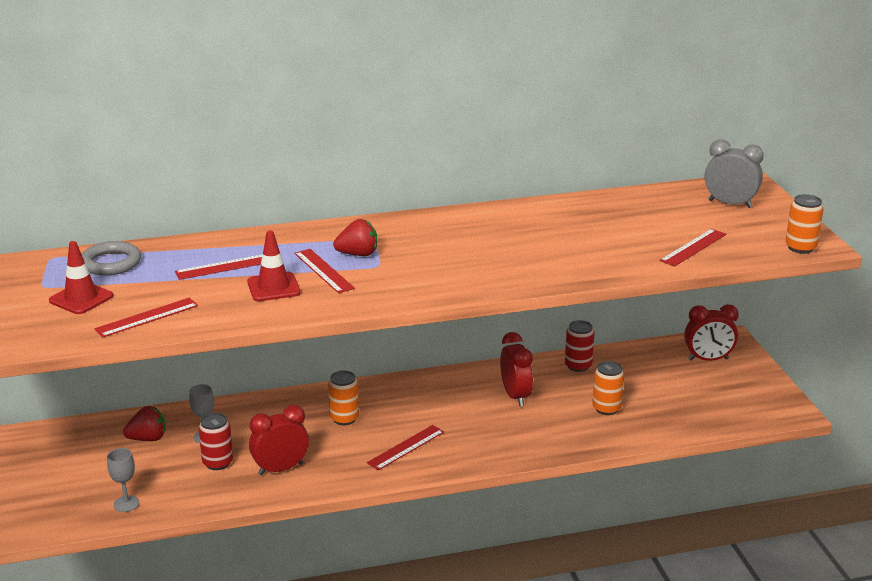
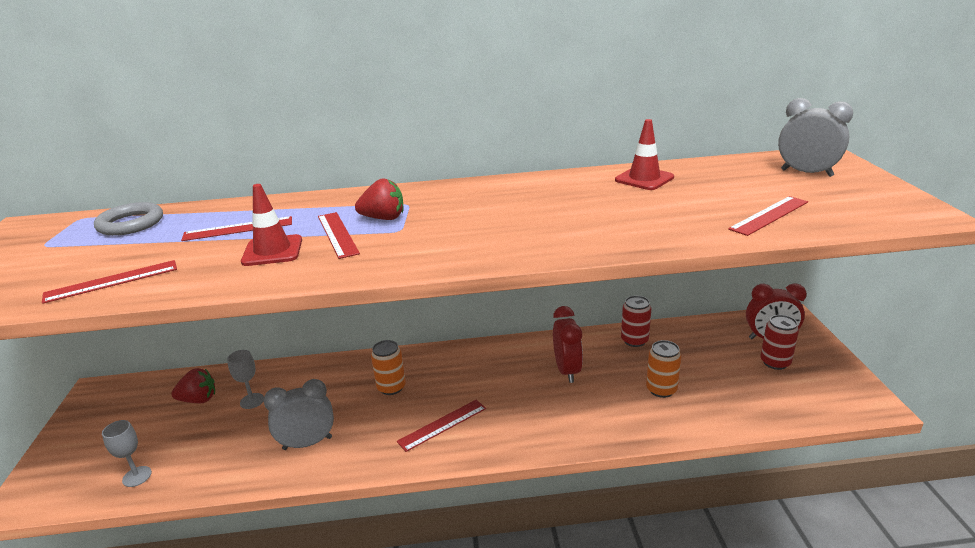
camera: 10 degrees right, 0 degrees up
(81, 298) = (66, 259): red traffic cone -> red traffic cone (644, 179)
(218, 463) = (249, 431): red can -> red can (775, 362)
(280, 469) = (307, 443): red clock -> grey clock
(800, 248) = (907, 217): orange can -> none

